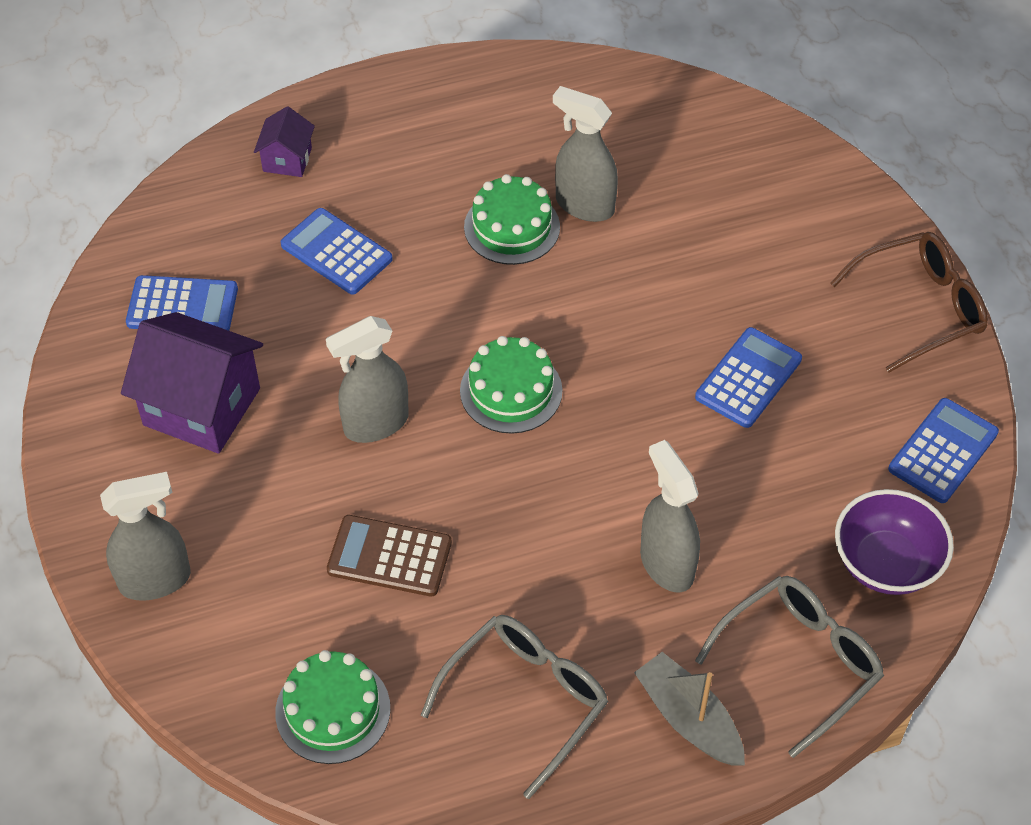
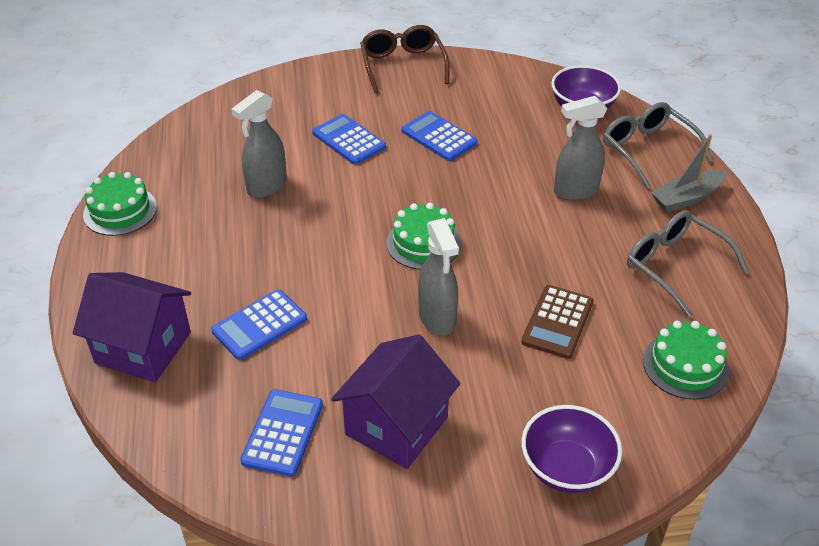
camera: 80 degrees left, 10 degrees down
(156, 580) = (567, 468): grey spray bottle -> purple bowl
(287, 159) = (143, 348): purple house -> purple house, size x1.95
(512, 227) = (272, 224): green cake -> green cake (120, 211)
(943, 451) = (508, 76): blue calculator -> blue calculator (349, 140)

